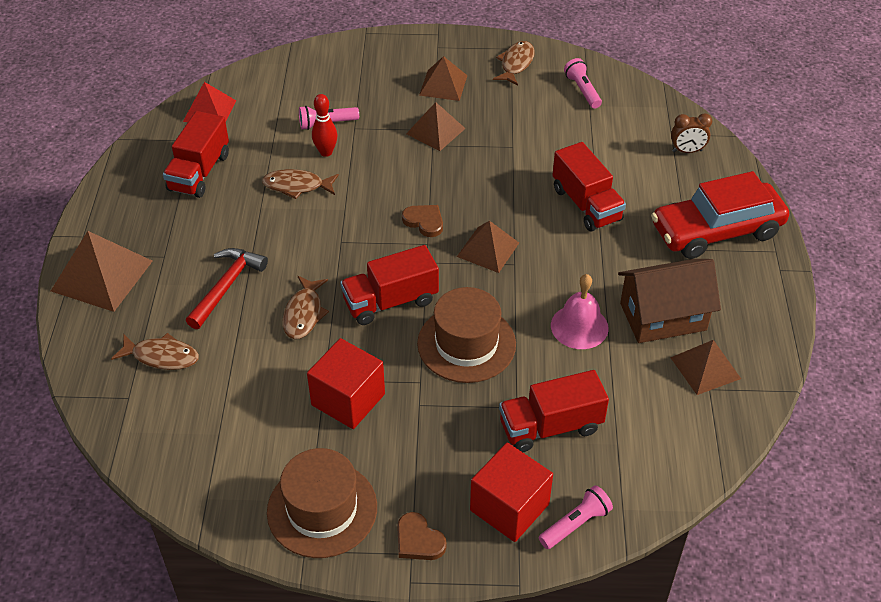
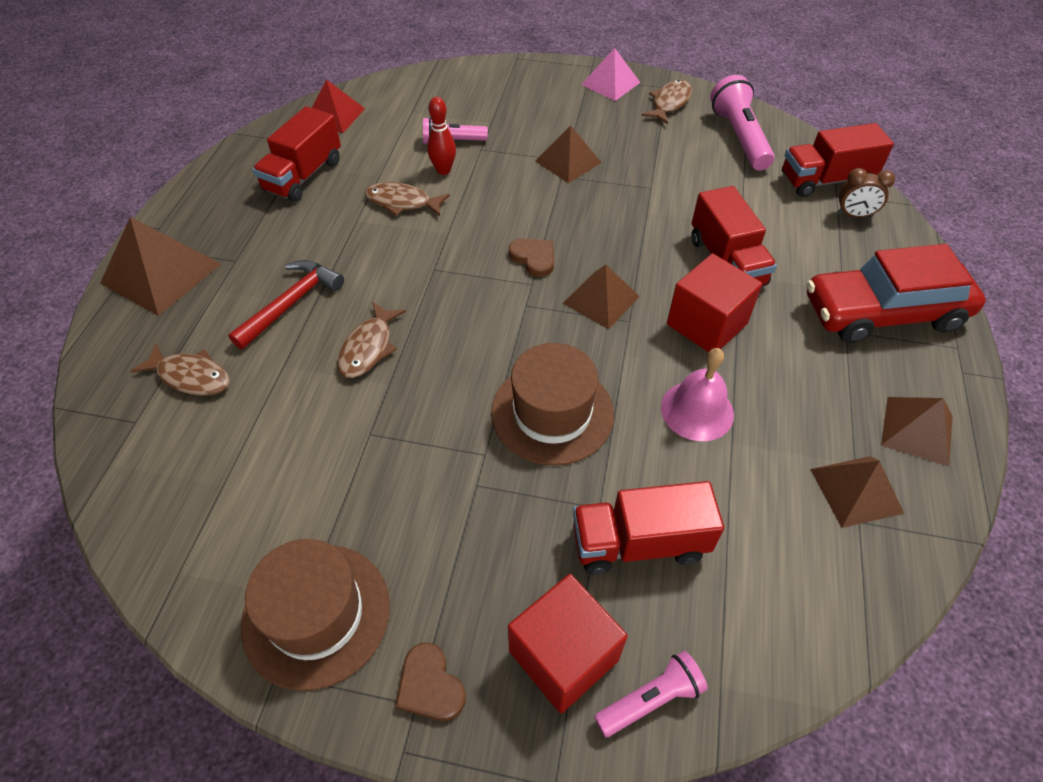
camera: 10 degrees right, 5 degrees up
(348, 399) = (390, 464): red cube -> red cube (706, 324)
(390, 301) = (473, 346): red truck -> red truck (825, 180)
(443, 85) = (586, 116): brown pyramid -> brown pyramid (917, 430)
(459, 50) = (610, 83): none -> pink pyramid
(582, 90) = (739, 137): pink flashlight -> pink flashlight, size x1.65
(663, 317) = (806, 412): brown house -> none

